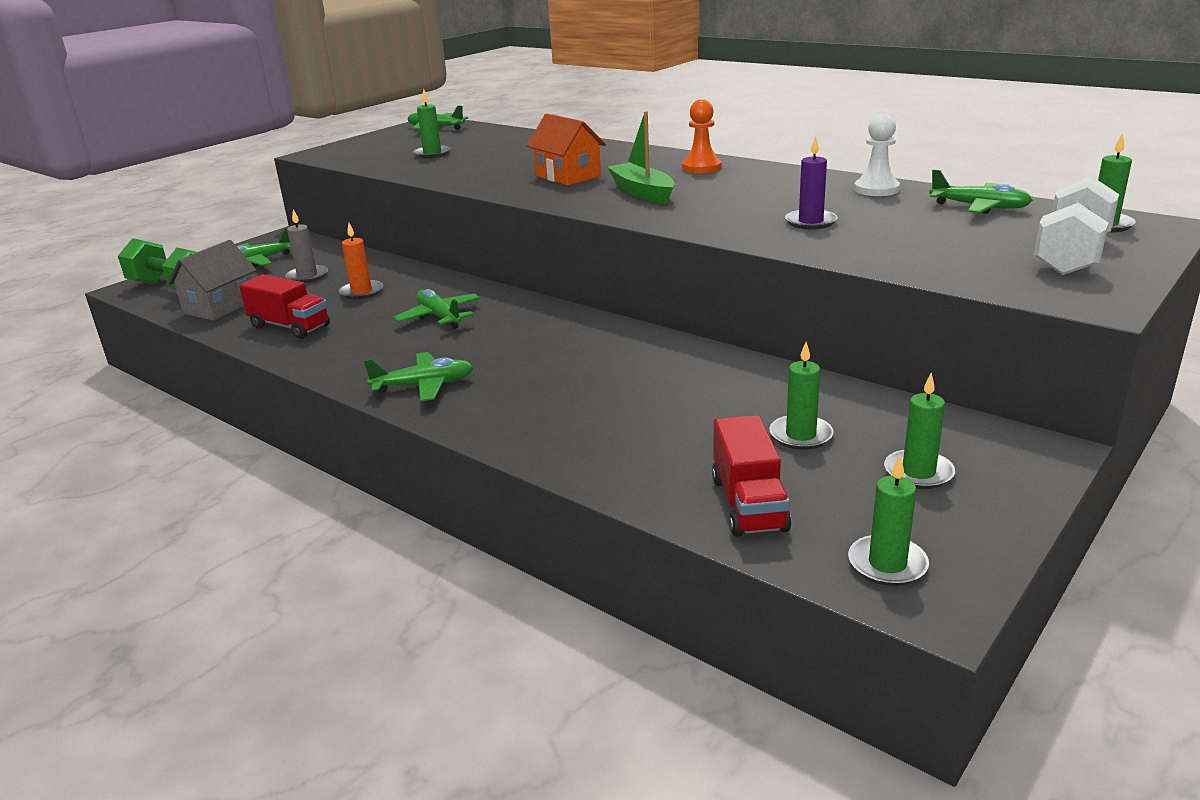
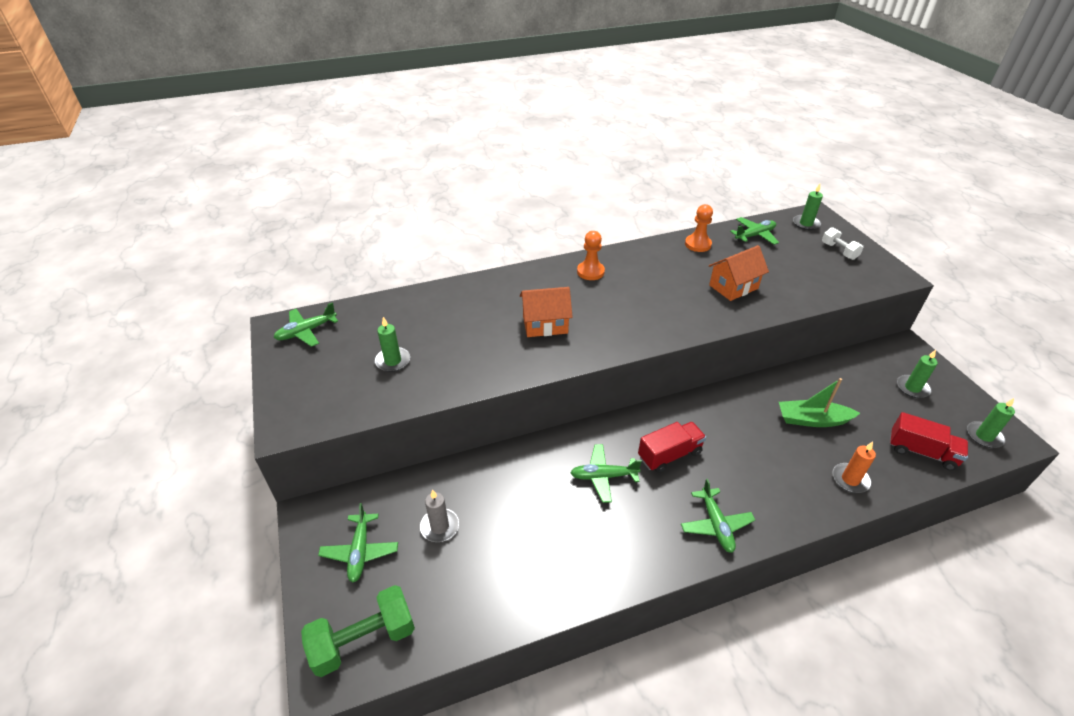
camera: 60 degrees left, 15 degrees up
(220, 307) = (456, 609): grey house -> none
(290, 327) = (548, 570): red truck -> red truck (669, 455)
(361, 292) = (512, 503): orange candle -> orange candle (850, 479)
(424, 386) = (715, 524): green plane -> green plane turned 150 degrees clockwise
(642, 192) = (618, 313): green boat -> green boat (812, 420)
(800, 435) = (862, 403): green candle -> none
(810, 222) = (733, 287): purple candle -> orange house
(876, 189) = (698, 244): white pawn -> orange pawn
(1071, 255) = (839, 251): white dumbbell -> white dumbbell, size x0.59

